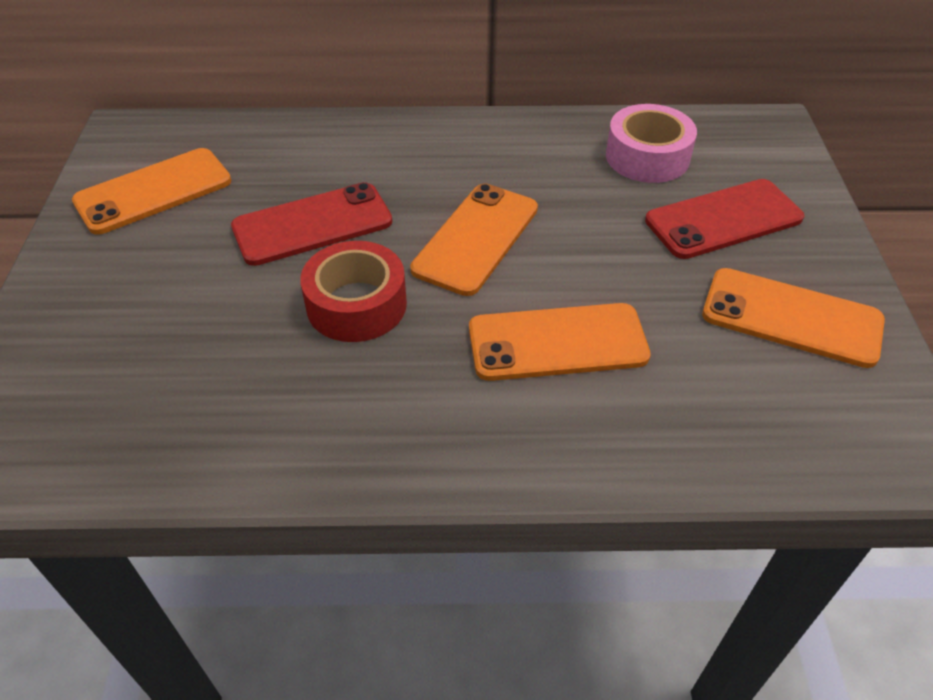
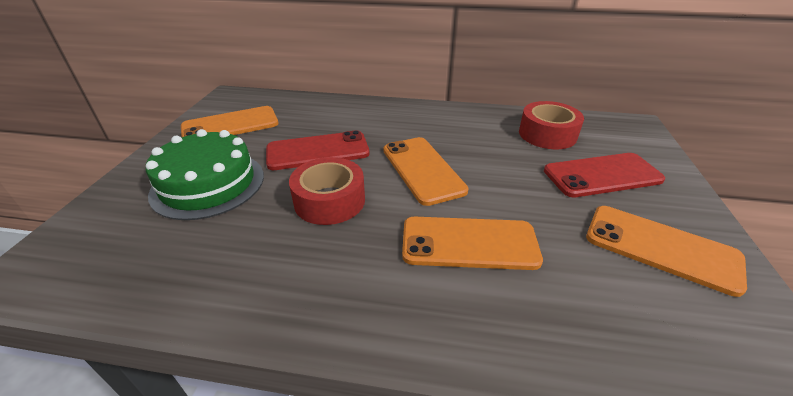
camera: 10 degrees right, 10 degrees down
(167, 300) = (208, 184): none -> green cake
(476, 239) = (422, 169): orange phone -> orange phone turned 60 degrees counterclockwise
(647, 157) = (547, 134): pink tape -> red tape

